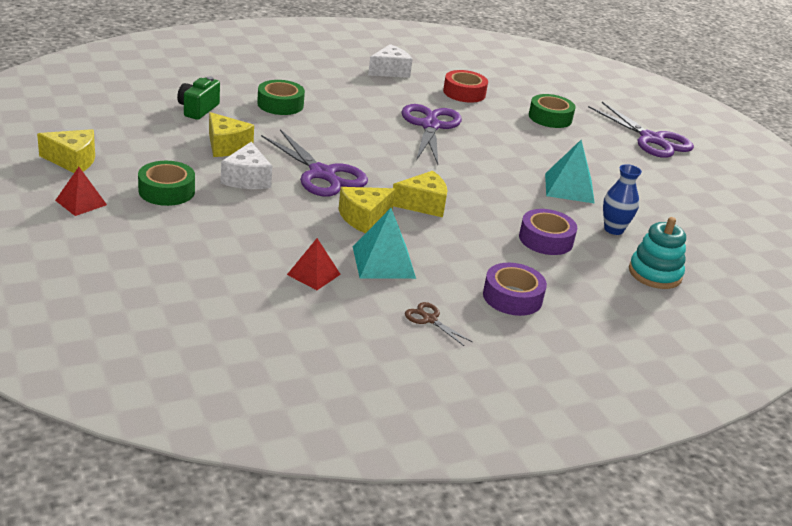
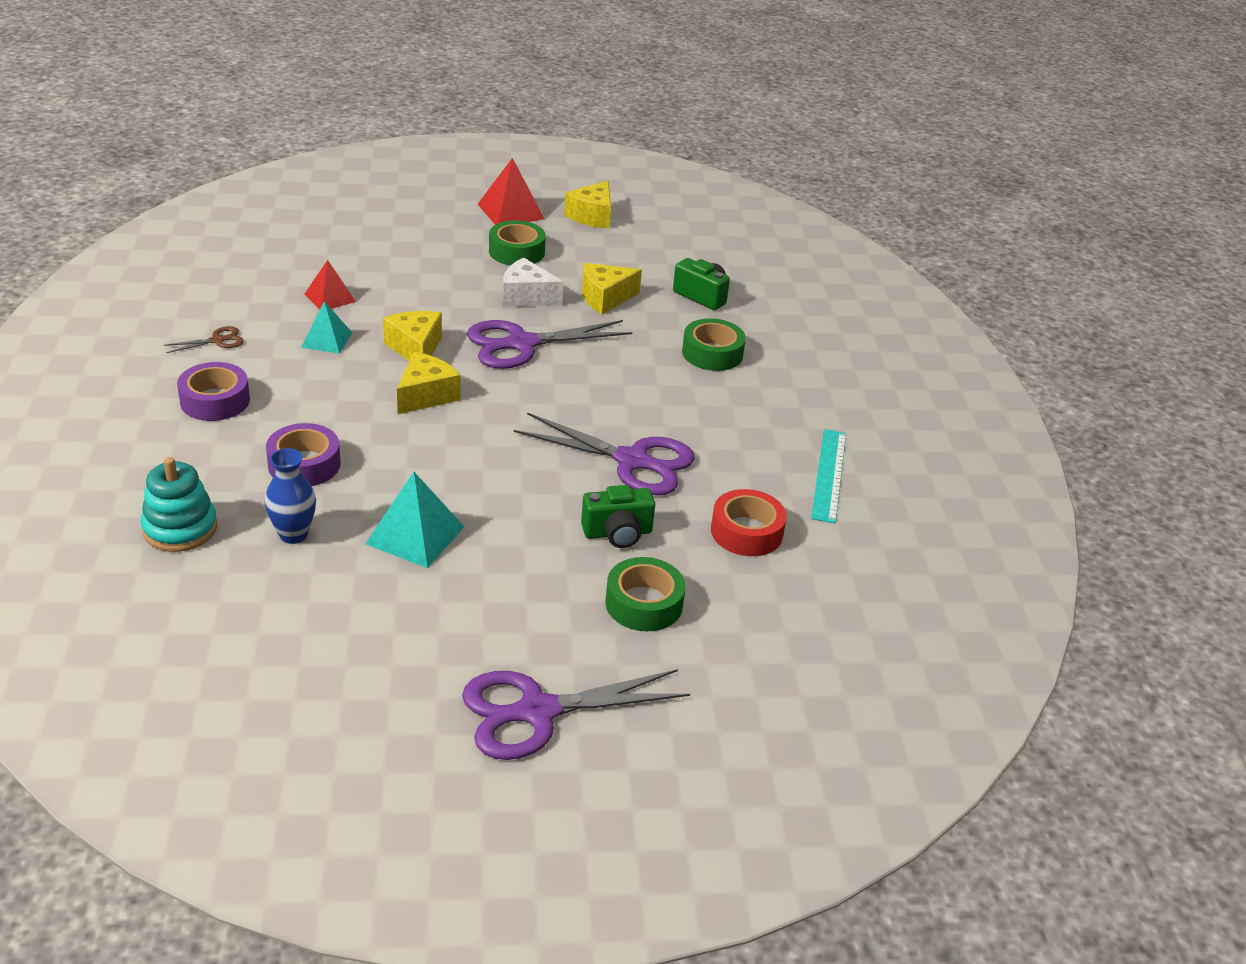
camera: 110 degrees right, 5 degrees up
(81, 202) = (511, 211): red pyramid -> red pyramid, size x1.51
(383, 262) = (327, 340): turquoise pyramid -> turquoise pyramid, size x0.66
(390, 71) = (829, 475): white cheese -> turquoise ruler
(423, 204) = (426, 395): yellow cheese -> yellow cheese turned 150 degrees counterclockwise
(502, 127) = (617, 533): none -> green camera

